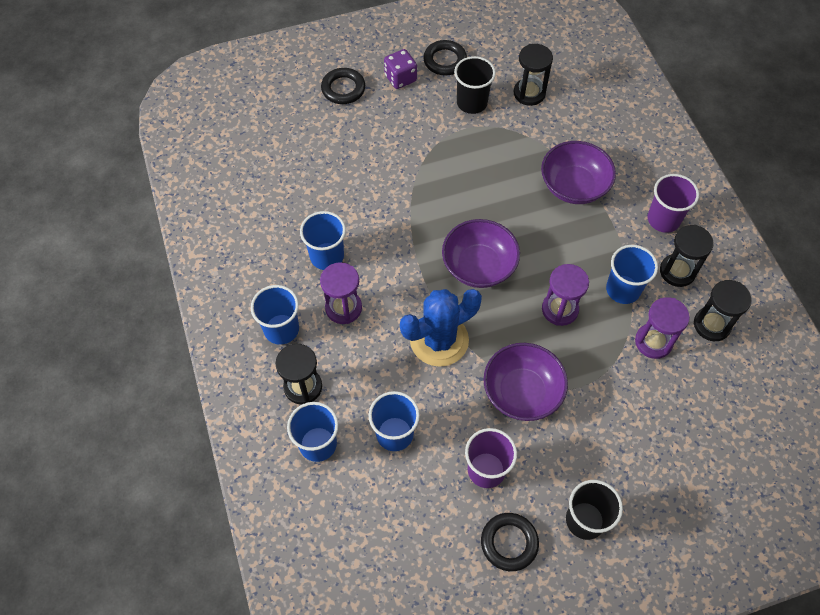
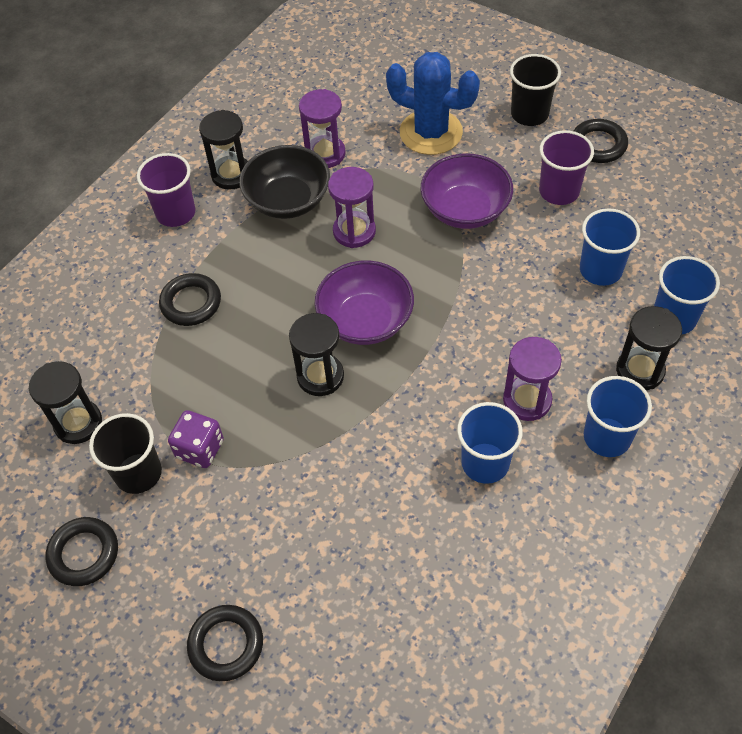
camera: 125 degrees left, 5 degrees down
(400, 78) = (154, 585): purple dice -> purple dice (200, 449)
(439, 340) = (478, 298): blue cactus -> blue cactus (431, 132)
(574, 186) = (191, 303): purple bowl -> black ring
(623, 289) = (288, 200): blue cup -> black bowl
(712, 325) = (270, 127): black hourglass -> black hourglass (320, 376)

